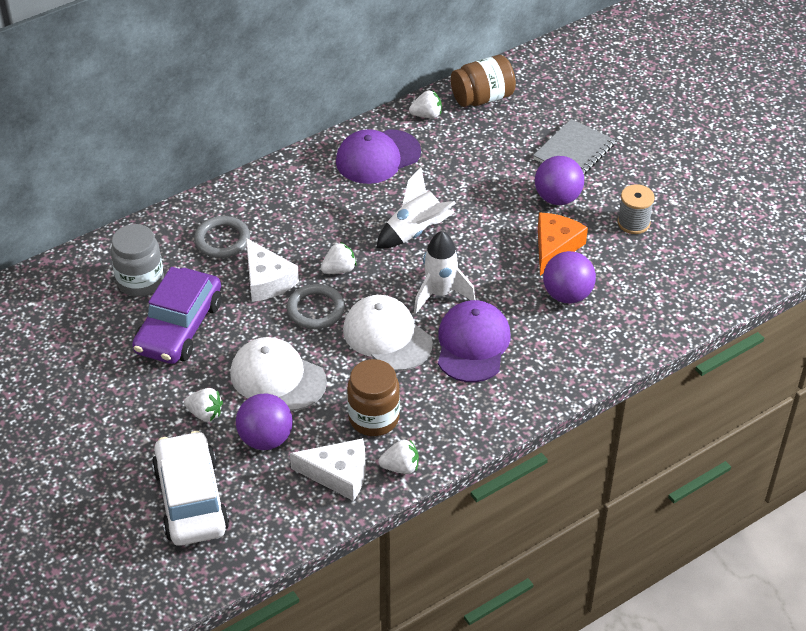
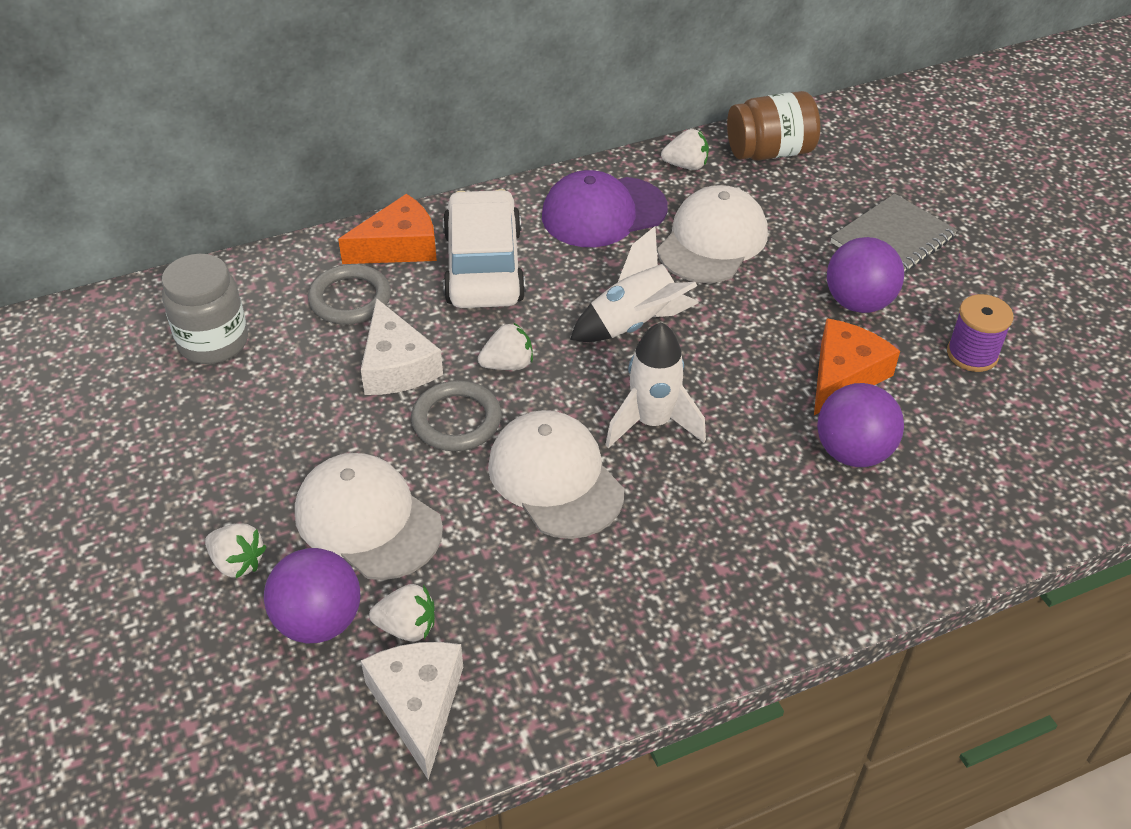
camera: 10 degrees right, 0 degrees up
(179, 327) = (245, 418): purple car -> none
(191, 499) = (165, 709): white car -> white car (483, 266)
(244, 199) = (399, 246): none -> orange cheese
(338, 474) = (418, 704): white cheese -> white cheese turned 120 degrees counterclockwise
(374, 418) = (501, 613): brown jar -> none
(400, 467) = (524, 708): white strawberry -> white strawberry (407, 627)
(455, 168) = (712, 241): none -> white cap
(472, 344) = (688, 511): purple cap -> none
(633, 223) = (972, 354): grey spool -> purple spool

